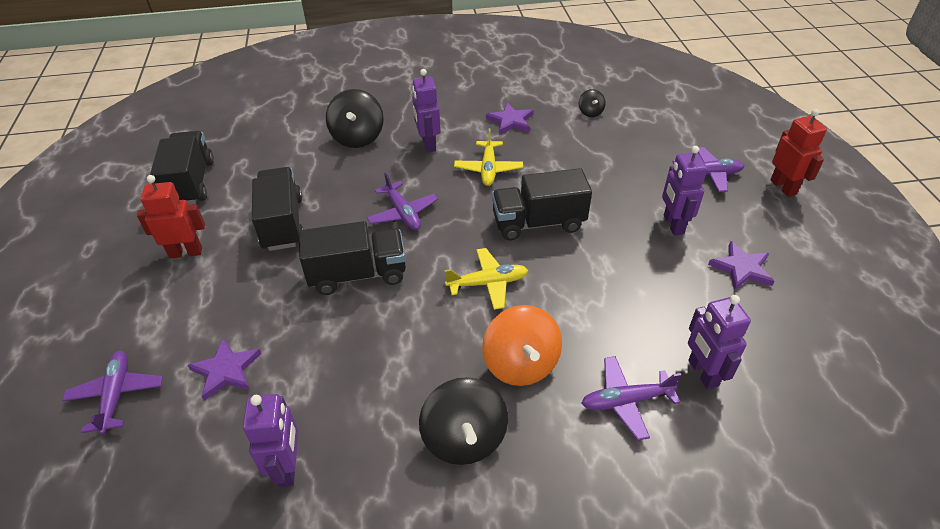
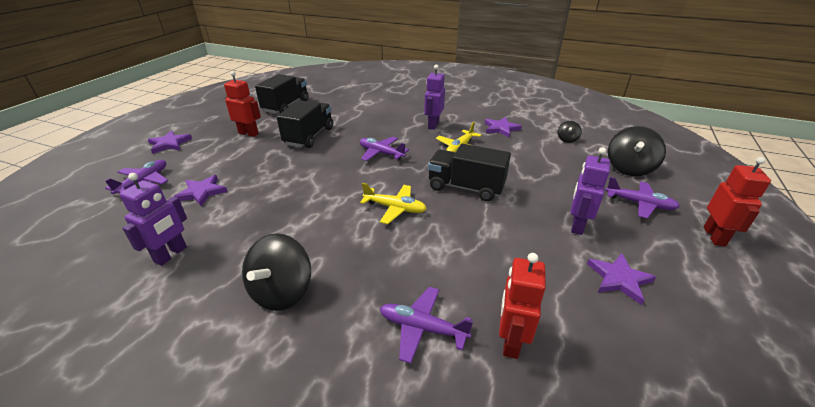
camera: 30 degrees right, 10 degrees down
(76, 320) = (169, 144): none -> purple star
(357, 137) = (394, 111): black spinning top -> black spinning top (629, 168)
(358, 274) = (321, 174): black truck -> none
(403, 213) = (381, 153): purple plane -> purple plane turned 120 degrees clockwise
(521, 364) = (367, 264): orange spinning top -> none
(702, 373) = (510, 341): purple robot -> red robot

